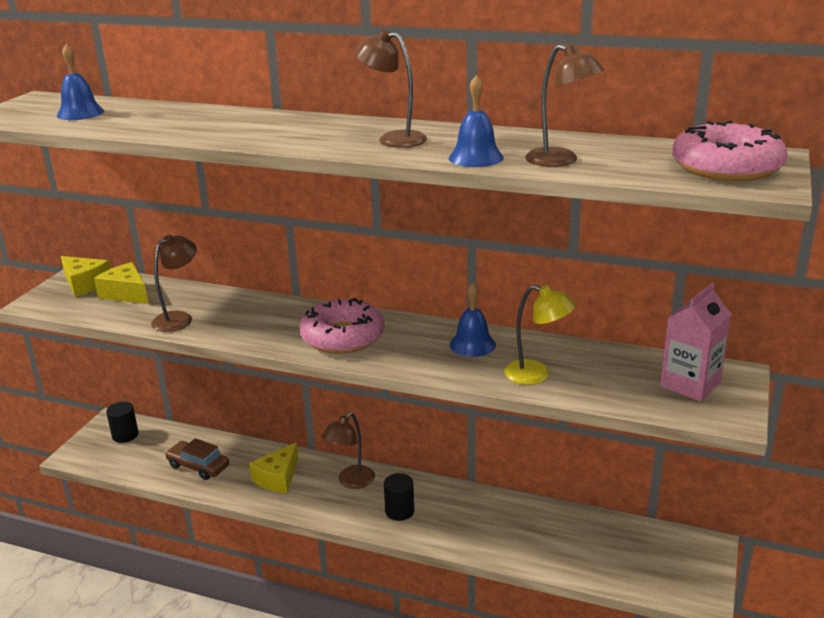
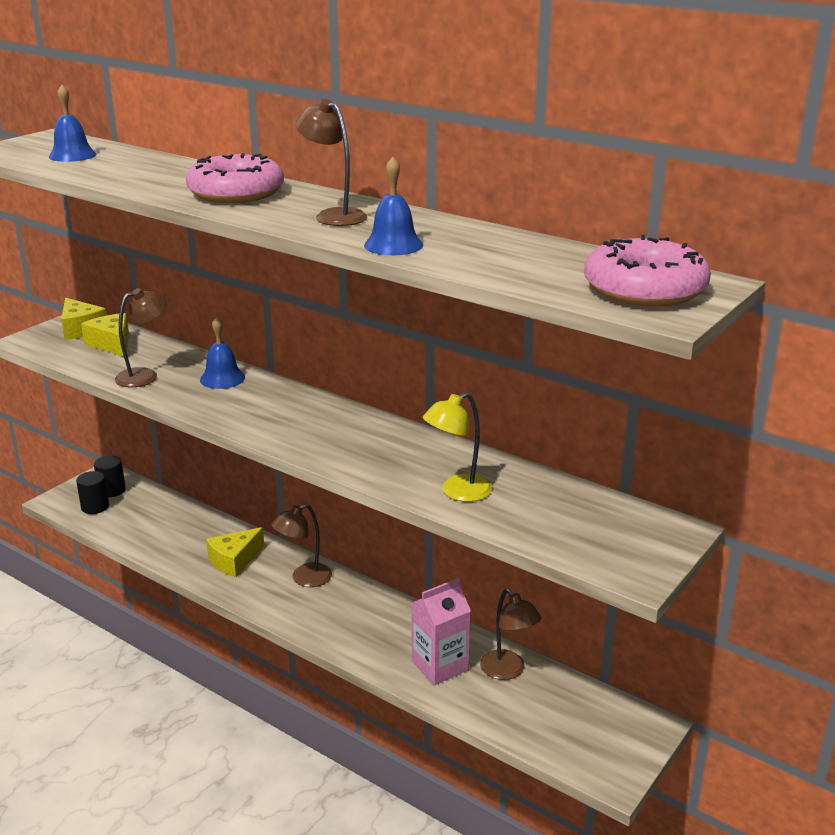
camera: 15 degrees right, 0 degrees up
(198, 466) = (164, 534): brown car -> none
(343, 337) = (288, 420): pink donut -> pink donut (236, 193)
(399, 511) = (337, 618): black cylinder -> black cylinder (95, 507)
(472, 344) = (412, 449): blue bell -> blue bell (222, 378)
(536, 375) = (457, 492): yellow lamp -> yellow lamp turned 105 degrees clockwise
(560, 161) = (475, 259): brown lamp -> brown lamp (508, 671)
(690, 384) = (616, 532): pink carton -> pink carton (440, 666)

